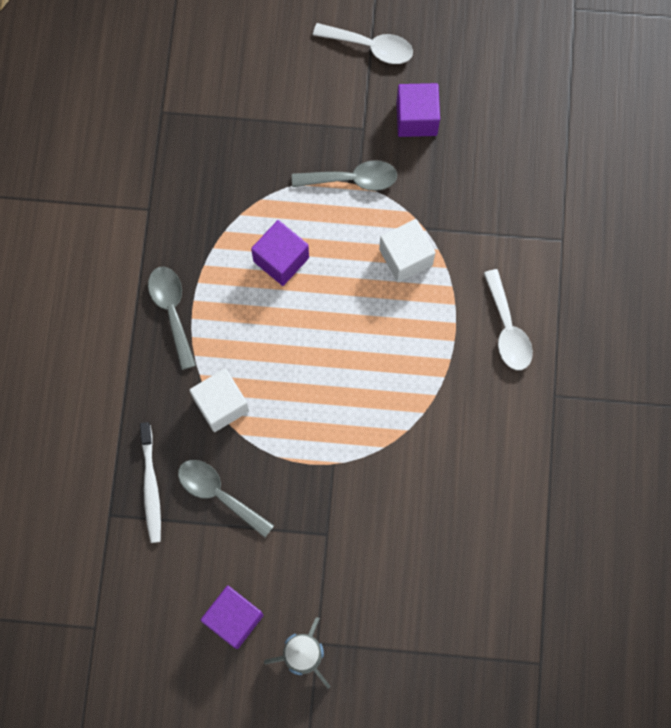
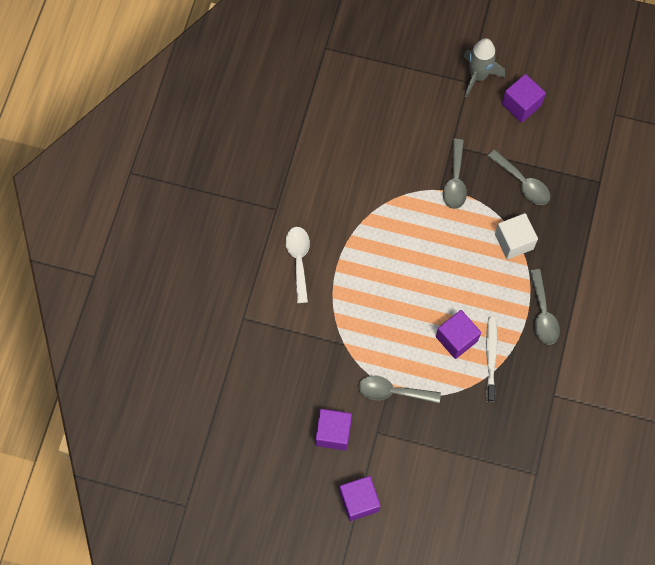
camera: 170 degrees left, 5 degrees down
(151, 486) = (569, 195): white toothbrush -> white toothbrush (491, 357)
(314, 480) = (455, 181): none -> grey spoon
(370, 47) = (359, 501): white spoon -> purple cube
(405, 257) = (362, 325): white cube -> none

